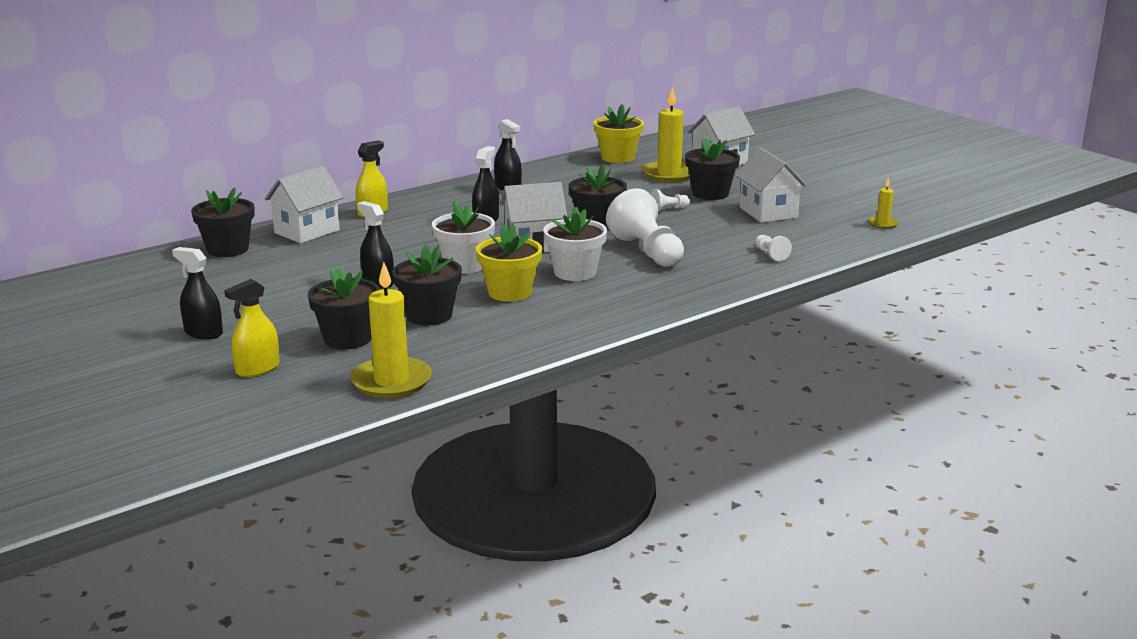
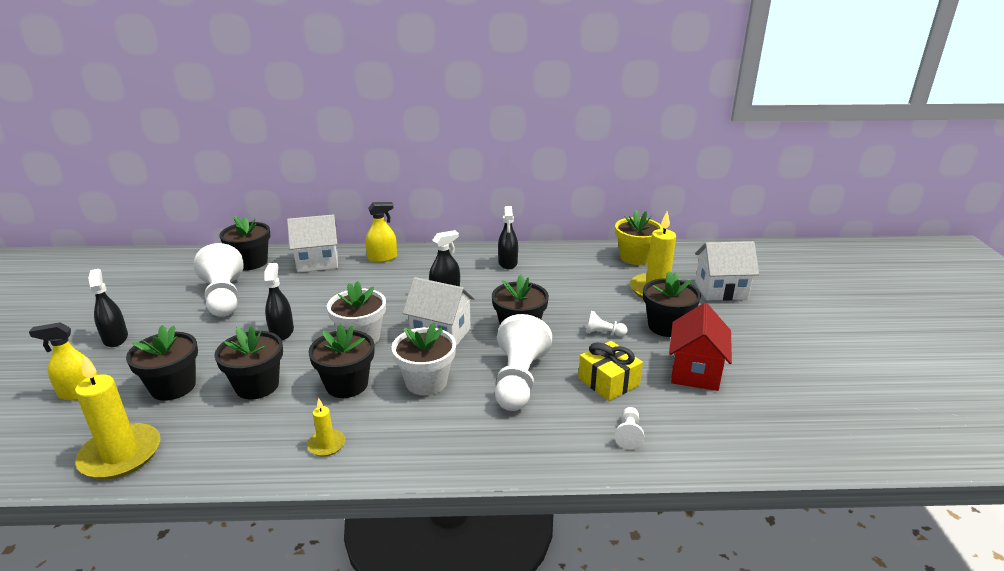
camera: 35 degrees right, 5 degrees up
(258, 278) = (224, 297): none -> white pawn
(510, 292) = (347, 384): yellow flower pot -> black flower pot
(715, 234) = (608, 382): none -> yellow gift
(768, 212) = (695, 372): white house -> red house
(883, 224) = (807, 438): yellow candle -> yellow candle (326, 445)

